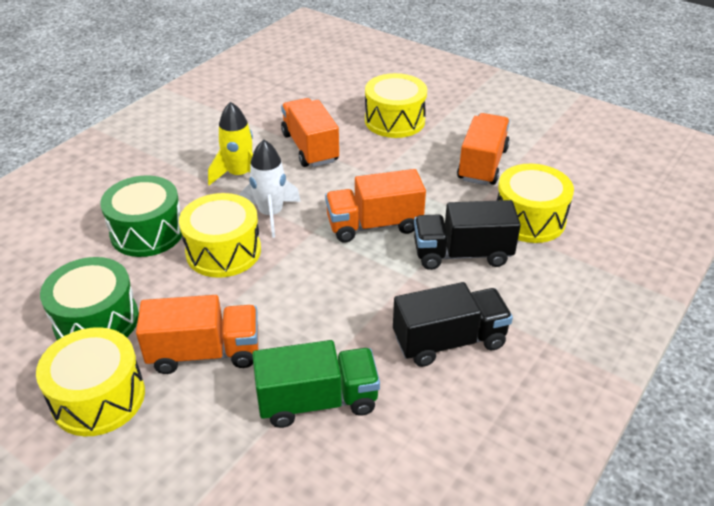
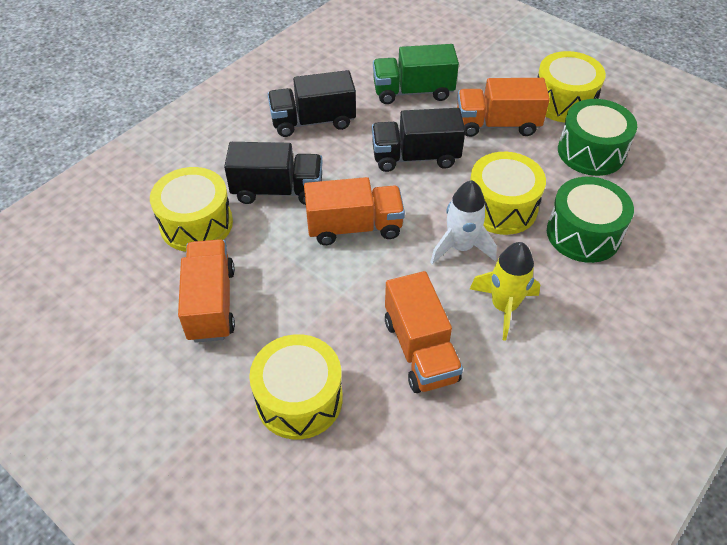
camera: 175 degrees left, 10 degrees up
(314, 301) = (415, 157): none -> black truck
(482, 164) = (211, 304): orange truck -> orange truck turned 150 degrees clockwise

